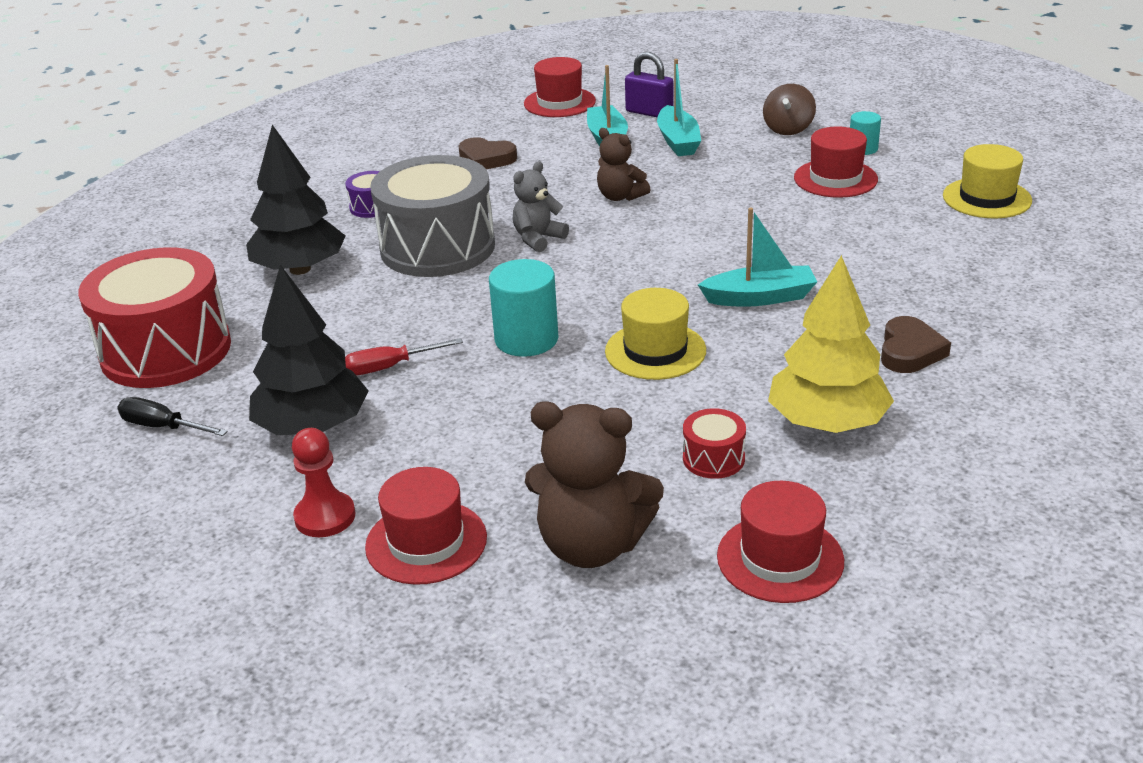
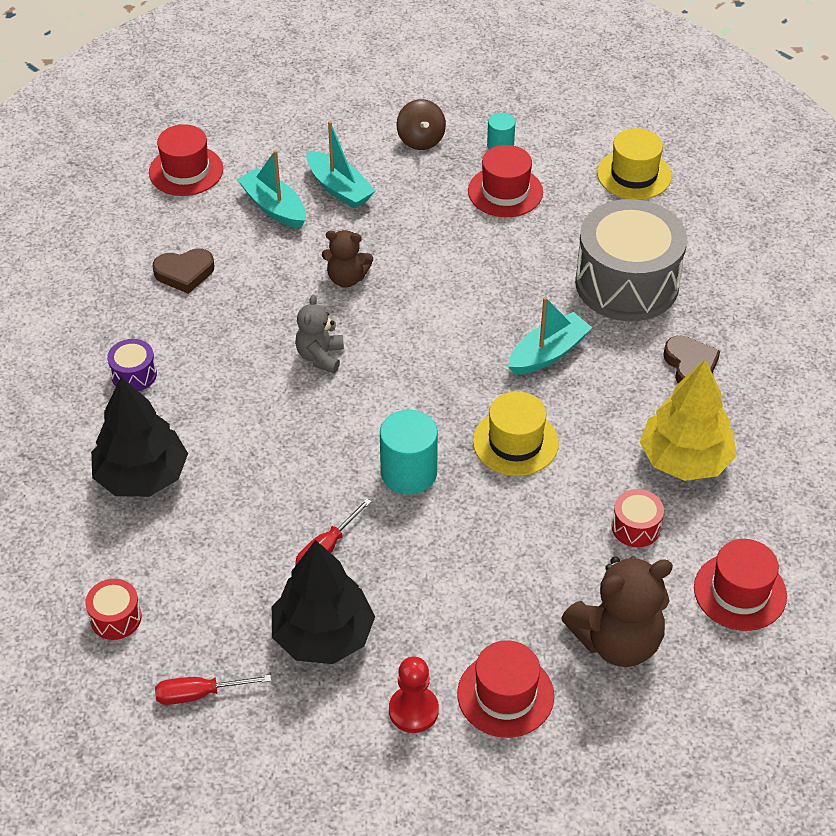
camera: 35 degrees left, 15 degrees up
(162, 427) = (199, 694): black screwdriver -> red screwdriver
(166, 351) = (116, 618): red drum -> red drum, size x0.42
(437, 247) = (242, 401): grey drum -> grey drum (626, 283)
(649, 112) = (282, 157): purple padlock -> none

